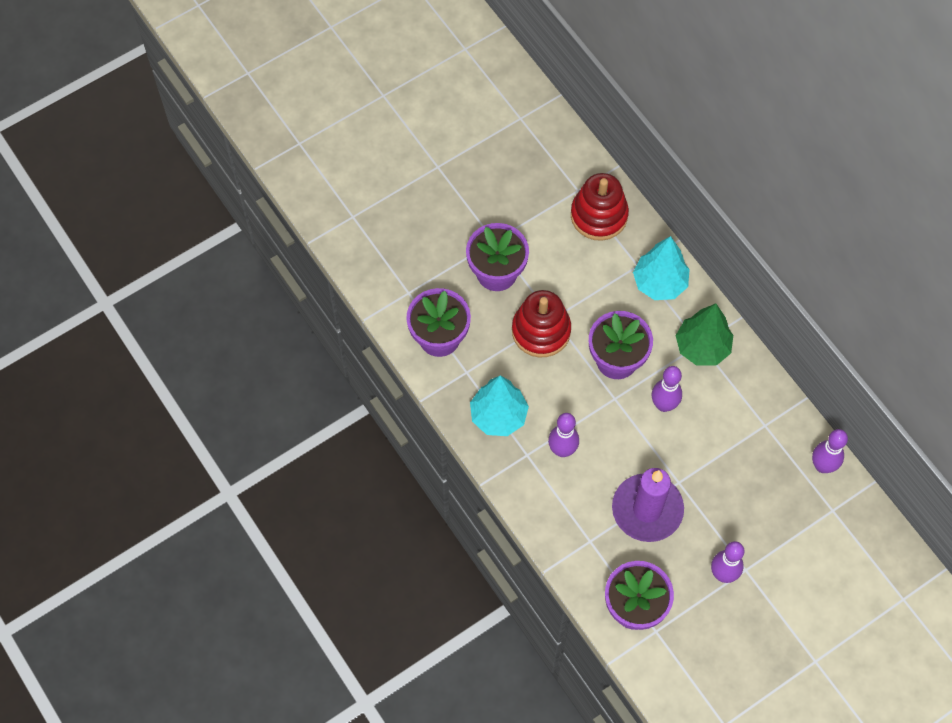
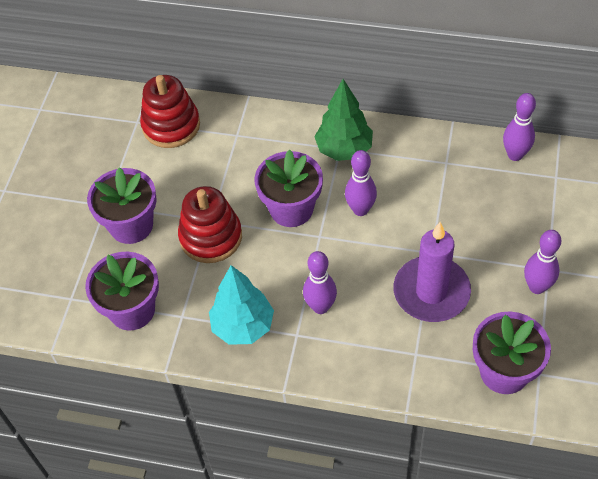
camera: 40 degrees left, 10 degrees down
(659, 283) = (266, 133): turquoise tree -> none

